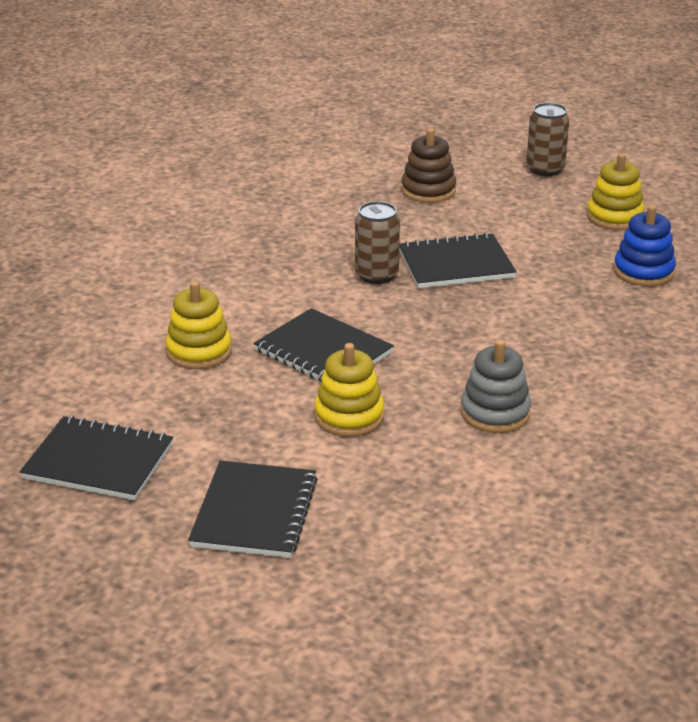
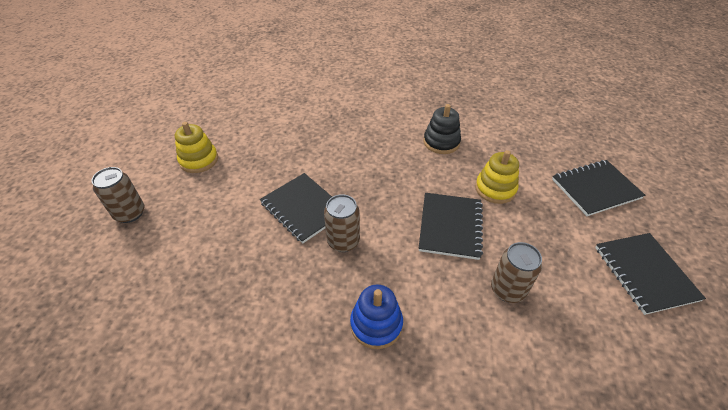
camera: 120 degrees left, 15 degrees up
(199, 351) = (507, 290): yellow stacking toy -> brown can
(428, 190) = (193, 267): brown stacking toy -> none
(495, 413) = (441, 142): grey stacking toy -> black stacking toy
(643, 271) = (265, 133): blue stacking toy -> blue stacking toy (376, 324)

